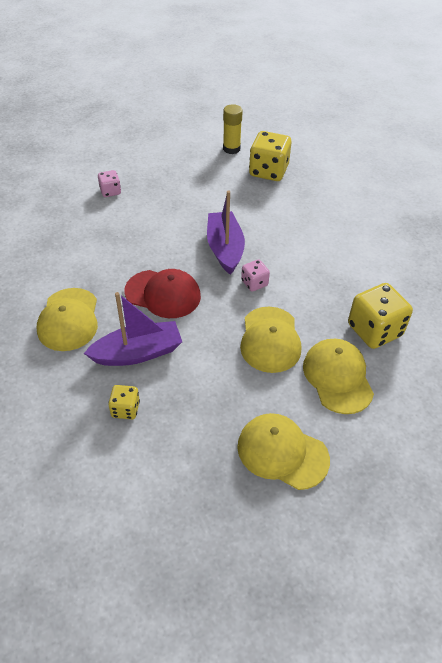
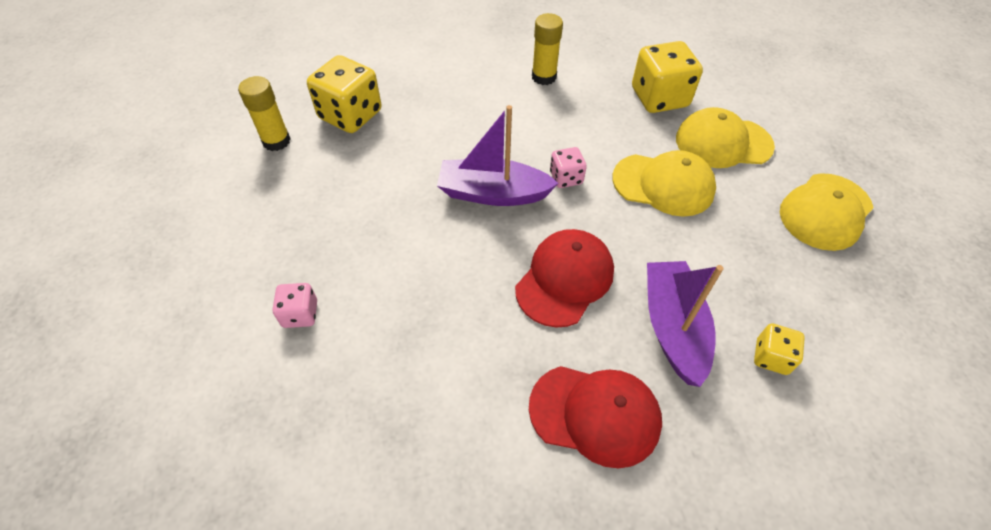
camera: 75 degrees left, 5 degrees up
(68, 319) = (595, 414): yellow cap -> red cap
(361, 256) = (544, 77): none -> yellow glue stick

